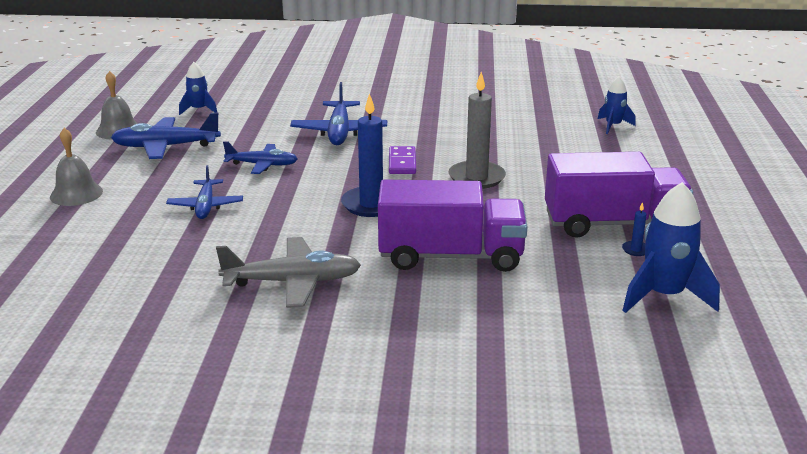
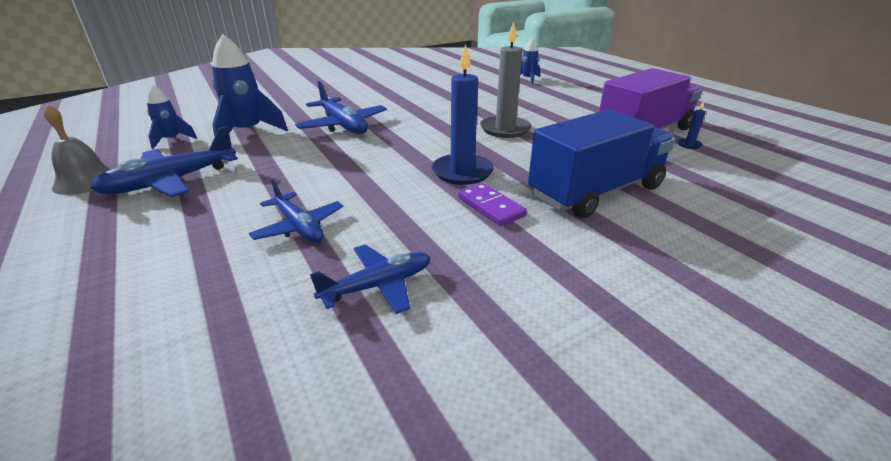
camera: 35 degrees left, 5 degrees up
(76, 194) = (92, 272): grey bell -> none
(262, 165) = (308, 169): blue plane -> blue plane (378, 285)
(293, 282) = (514, 273): grey plane -> none
(402, 163) = (433, 134): purple domino -> purple domino (491, 206)
(450, 256) = (595, 192): purple truck -> blue truck
(664, 296) = (766, 168): blue rocket -> blue rocket (248, 132)

